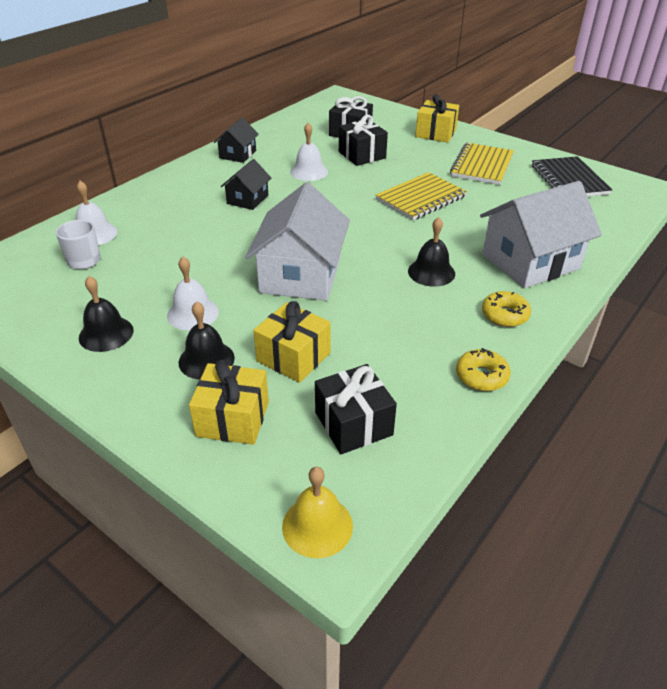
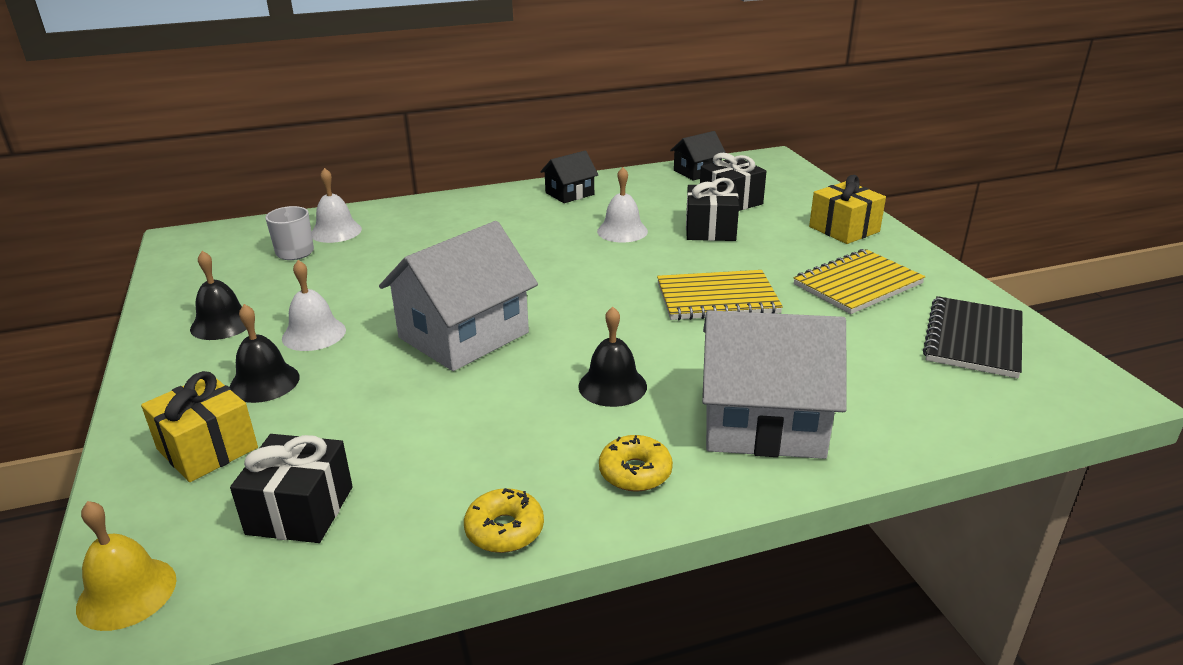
camera: 35 degrees right, 10 degrees down
(247, 199) = (517, 241): black house -> black house (697, 172)
(293, 357) = (341, 414): yellow gift -> none

